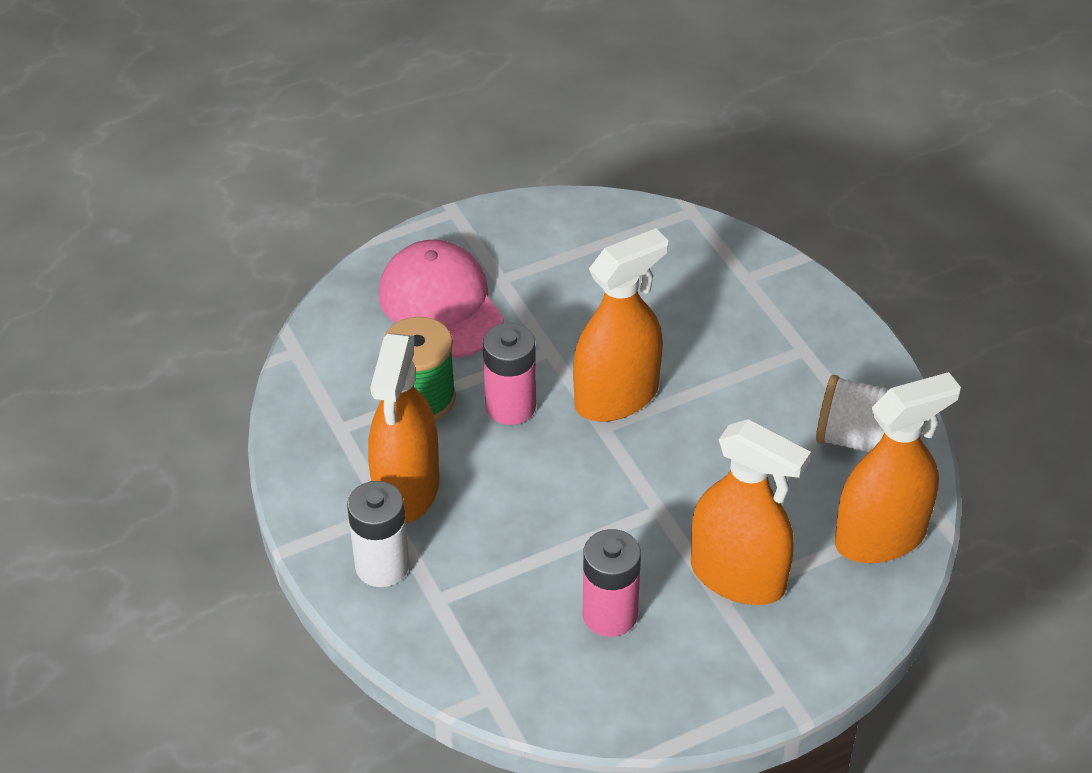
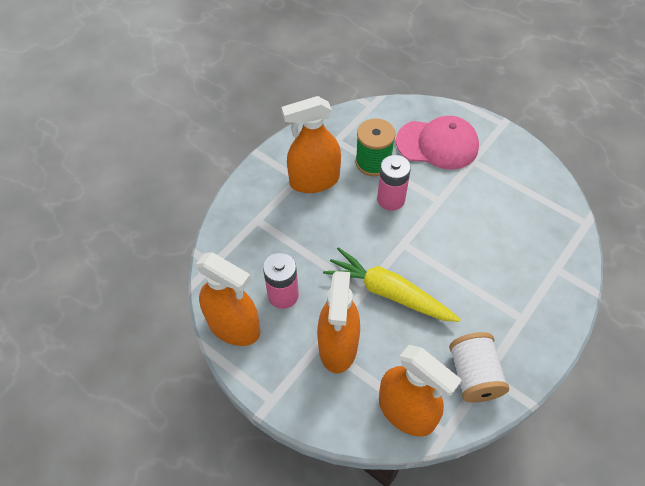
camera: 65 degrees right, 10 degrees up
(382, 566) = (265, 190): white battery -> none
(441, 305) = (437, 144): pink cap -> pink cap turned 60 degrees clockwise
(616, 397) = (426, 241): orange spray bottle -> orange spray bottle (234, 326)
(680, 479) = (389, 292): none -> yellow carrot

